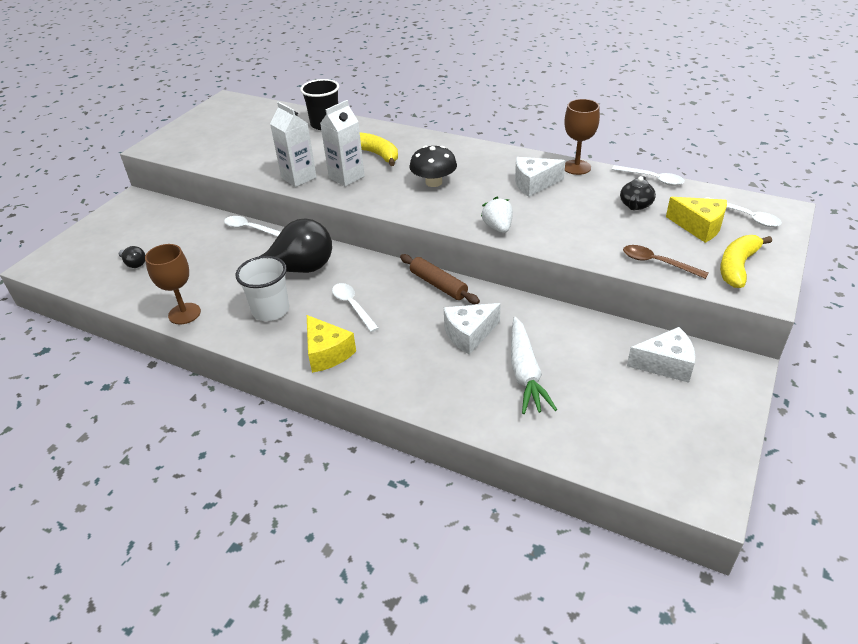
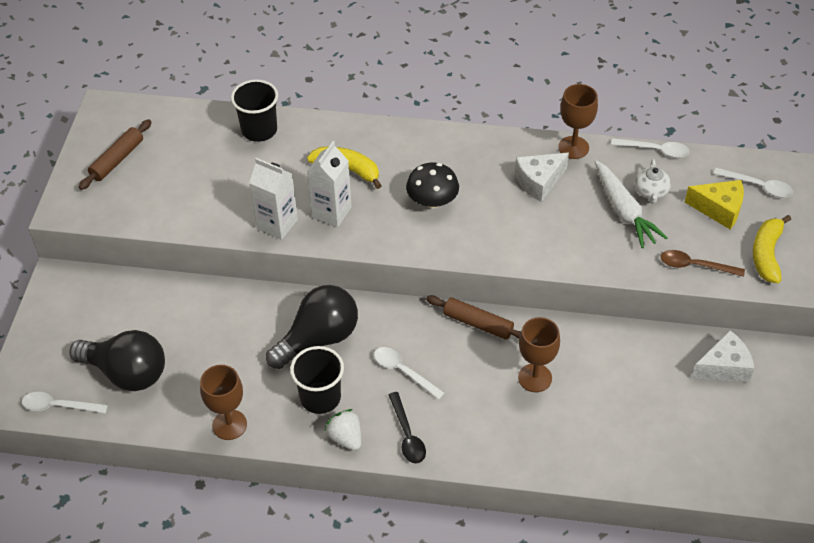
camera: 20 degrees left, 10 degrees up
(134, 264) = (127, 373): black light bulb -> black light bulb, size x2.37
(211, 126) = (117, 160): none -> brown rolling pin
(250, 229) = (232, 293): white spoon -> white spoon (59, 406)
(270, 310) = (320, 398): white cup -> black cup
(327, 353) = (407, 435): yellow cheese -> black spoon
(469, 334) = (535, 378): white cheese -> brown goblet
(498, 227) = (528, 252): white strawberry -> white strawberry (346, 438)
(525, 373) = (605, 409): white carrot -> white carrot (624, 211)
(635, 205) = (651, 192): black teapot -> white teapot

